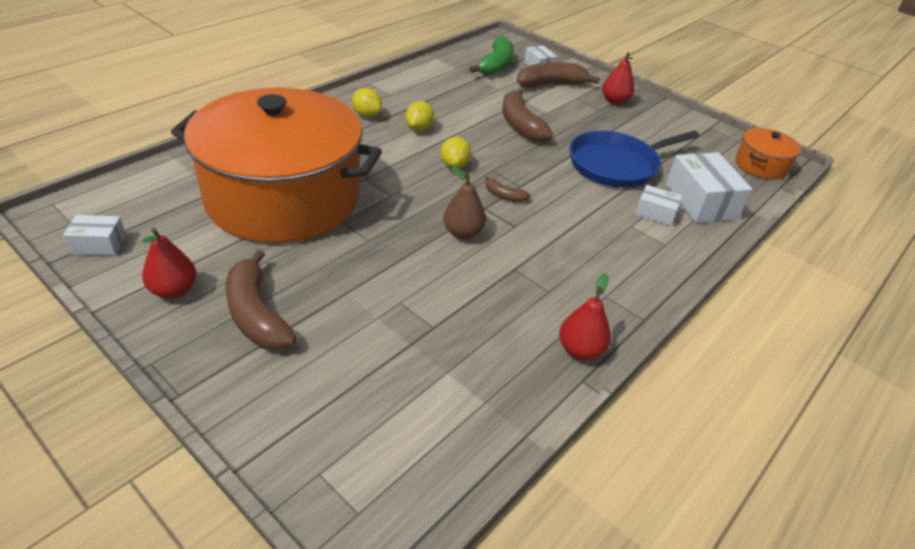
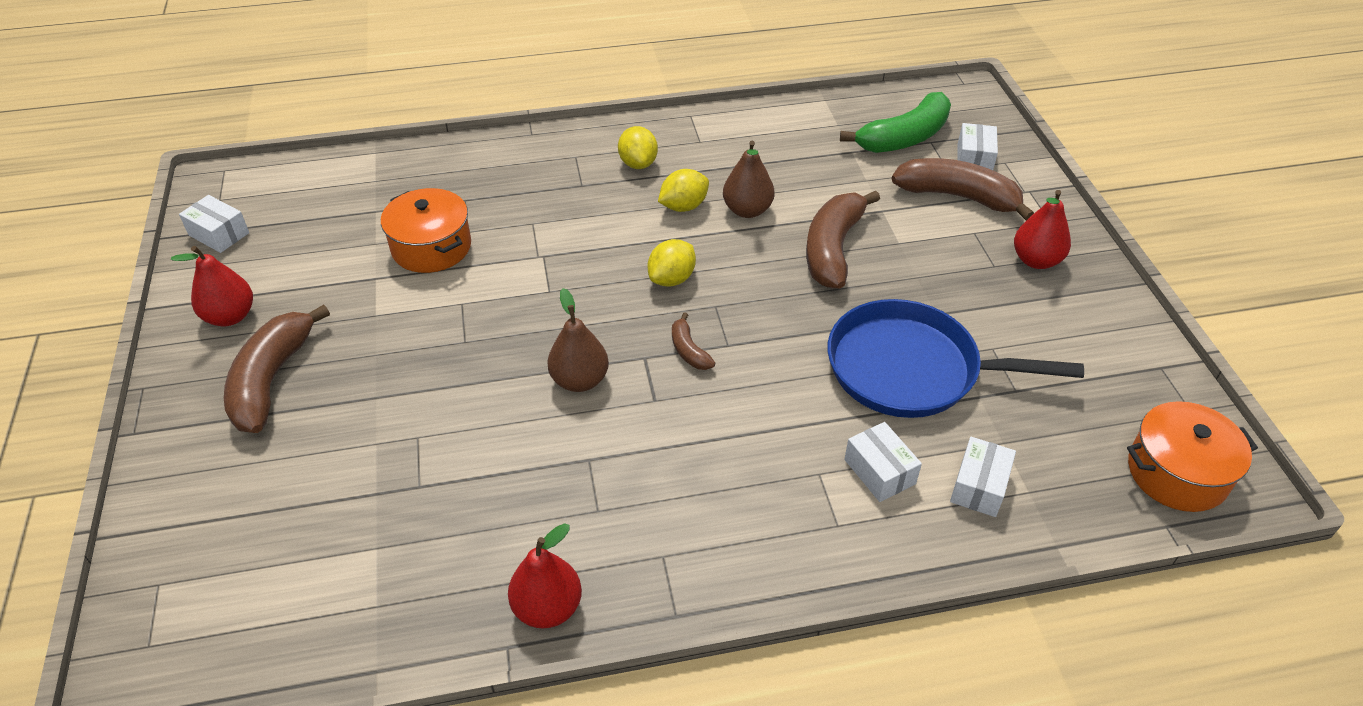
camera: 40 degrees right, 5 degrees up
(283, 198) = (431, 247): orange pot -> orange pot, size x0.41
(456, 120) = (747, 210): none -> brown pear
(700, 202) = (979, 486): white box -> white box, size x0.55

